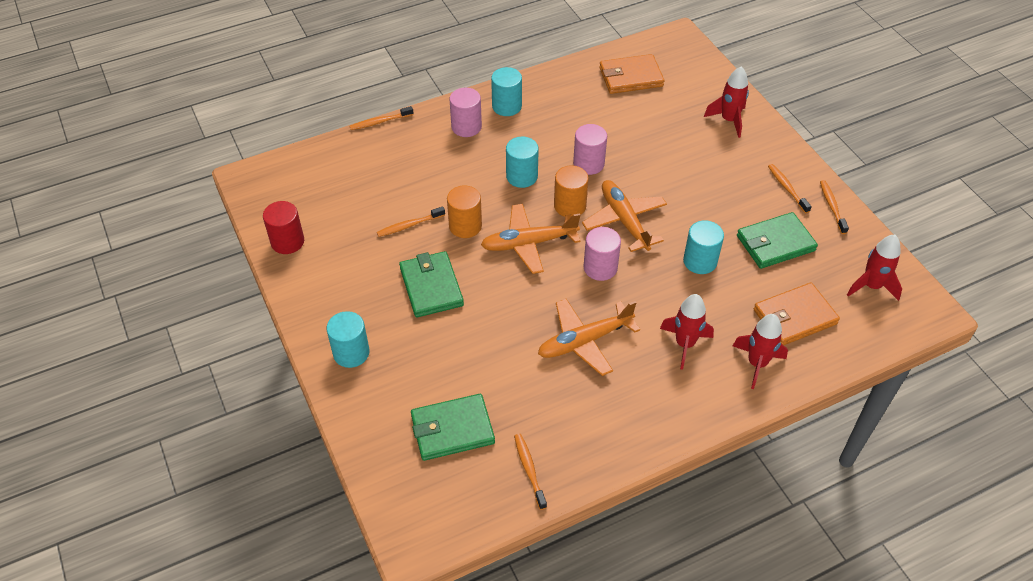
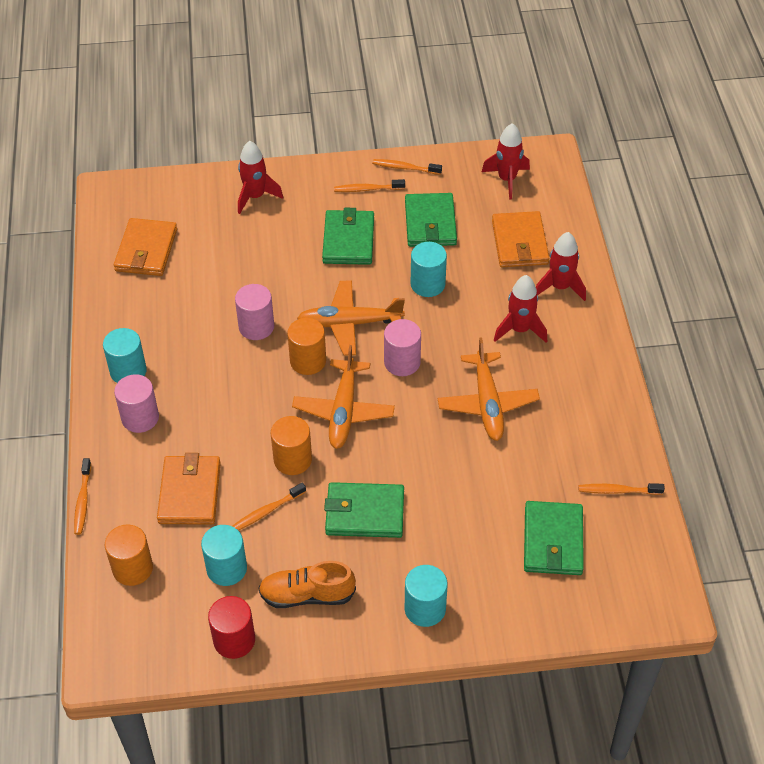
camera: 70 degrees left, 0 degrees up
(331, 167) = (133, 568): none -> orange cylinder
(340, 273) = (307, 595): none -> orange shoe
(409, 176) = (190, 492): none -> orange wallet
(409, 225) = (267, 511): orange toothbrush -> orange toothbrush turned 60 degrees clockwise
(522, 176) = (245, 389): turquoise cylinder -> turquoise cylinder (226, 568)
(718, 193) = (348, 240): none -> green wallet

